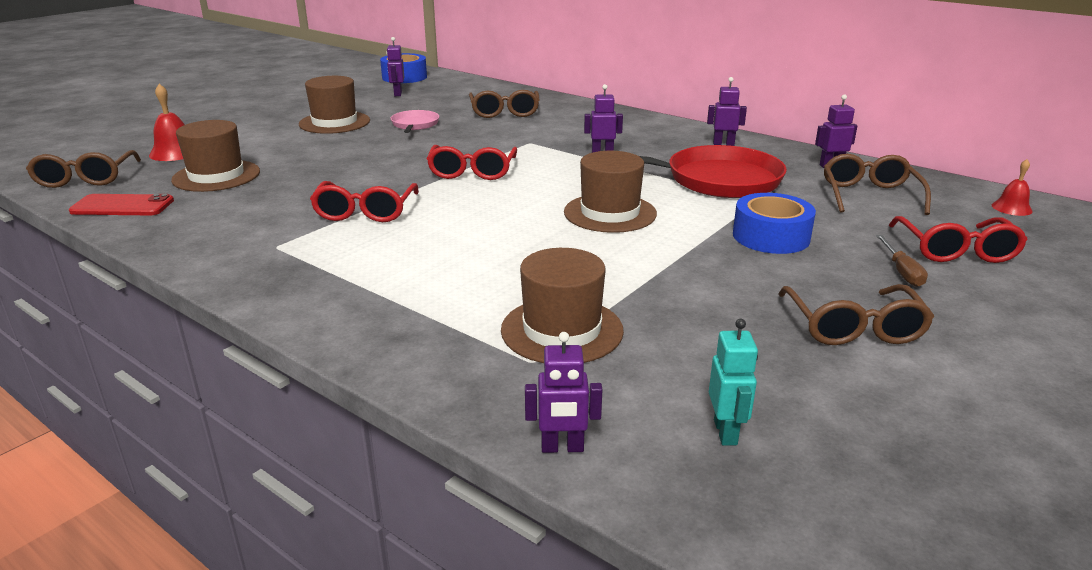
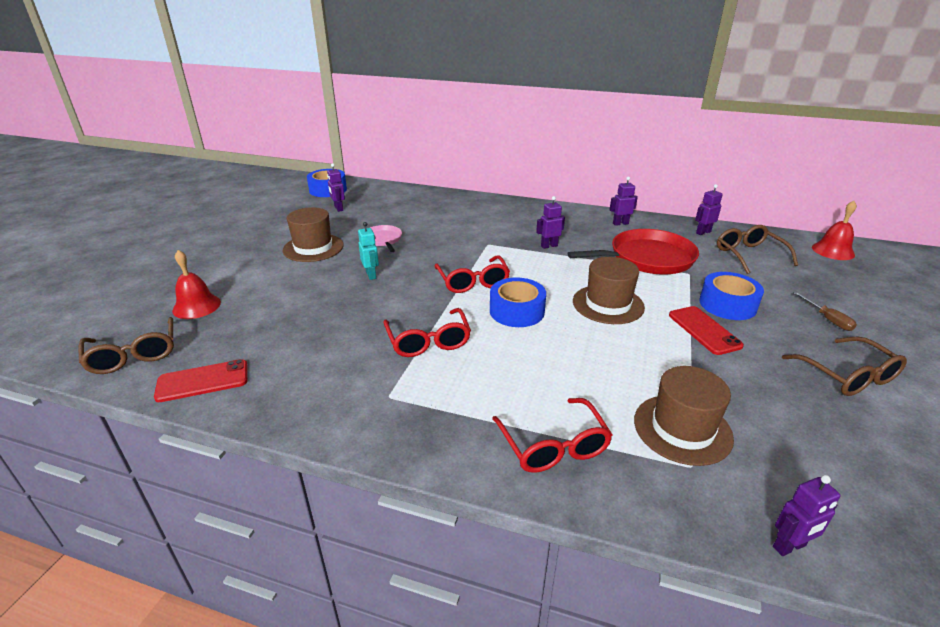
camera: 20 degrees left, 5 degrees up
(216, 176) = (261, 327): brown hat -> none
(492, 203) = (517, 311): none -> blue tape
(504, 112) = (441, 216): brown glasses -> none
(705, 254) = (704, 330): none -> red phone
(726, 432) = (868, 495): turquoise robot -> turquoise robot (371, 275)
(955, 250) = (837, 293): red glasses -> red glasses (553, 445)
(1011, 208) = (833, 251): red bell -> red bell, size x1.58

